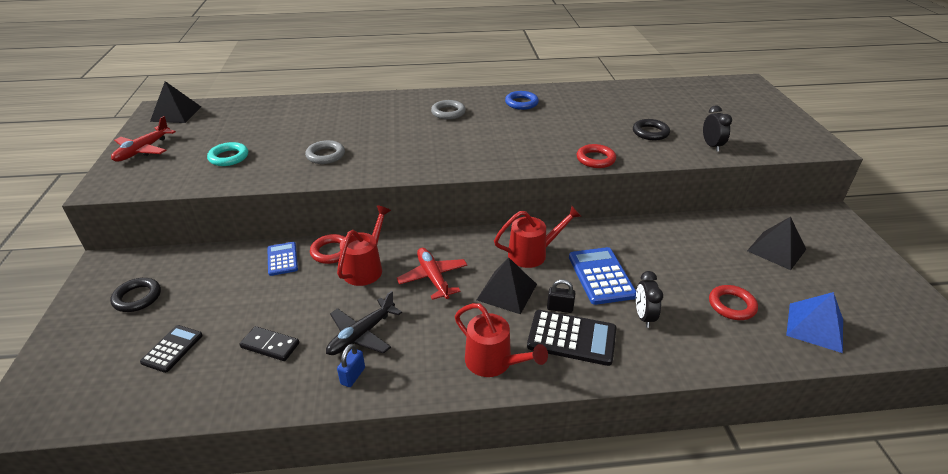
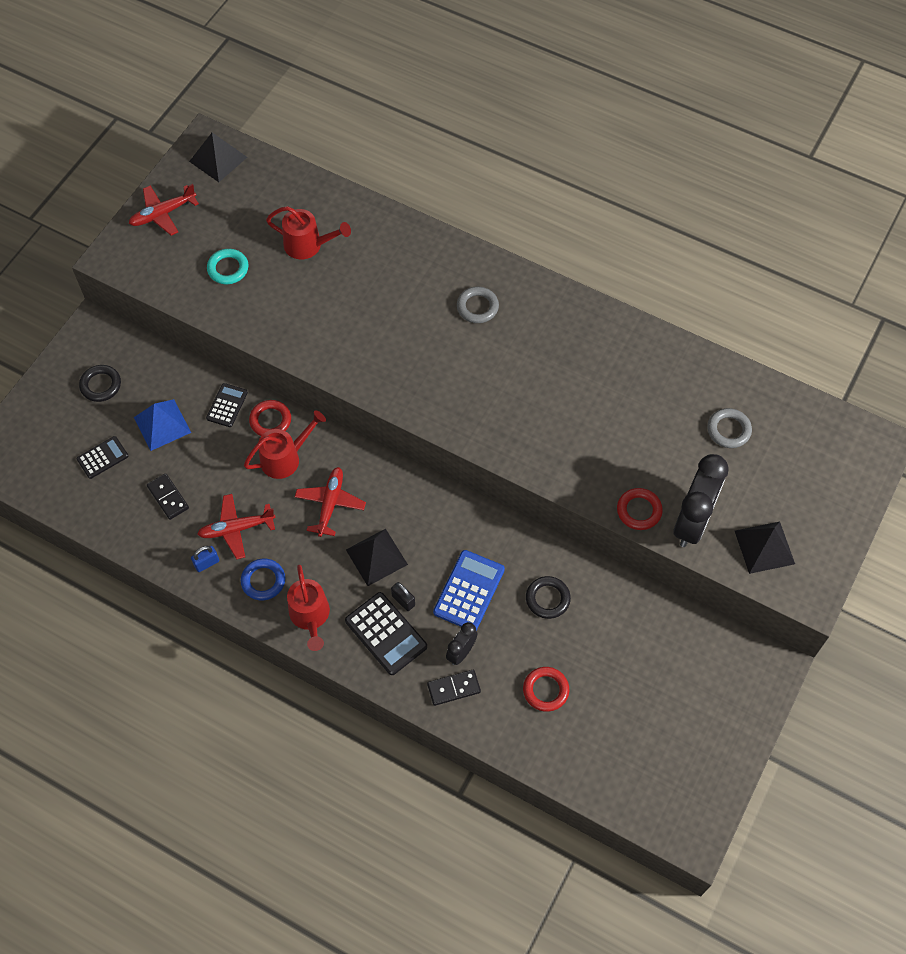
camera: 35 degrees right, 25 degrees up
(282, 259) = (227, 405): blue calculator -> black calculator
(325, 155) = (311, 315): grey ring -> grey ring (728, 430)
(361, 335) = (236, 529): black plane -> red plane
(521, 103) = (568, 333): blue ring -> blue ring (263, 581)
(533, 253) = (435, 529): red watering can -> red watering can (308, 245)
(595, 159) = (553, 471): red ring -> red ring (639, 511)
(650, 132) = (653, 464): black ring -> black ring (547, 599)
(668, 344) = (453, 688): none -> black domino
(711, 146) = (692, 522): black clock -> black clock, size x1.95
(776, 250) = (660, 666): black pyramid -> black pyramid (764, 547)
(815, 327) = (589, 753): blue pyramid -> blue pyramid (162, 424)

